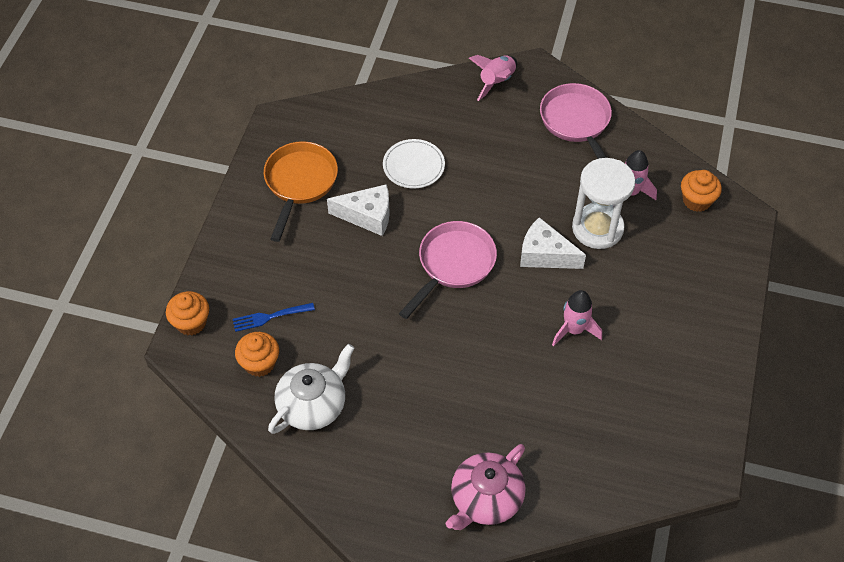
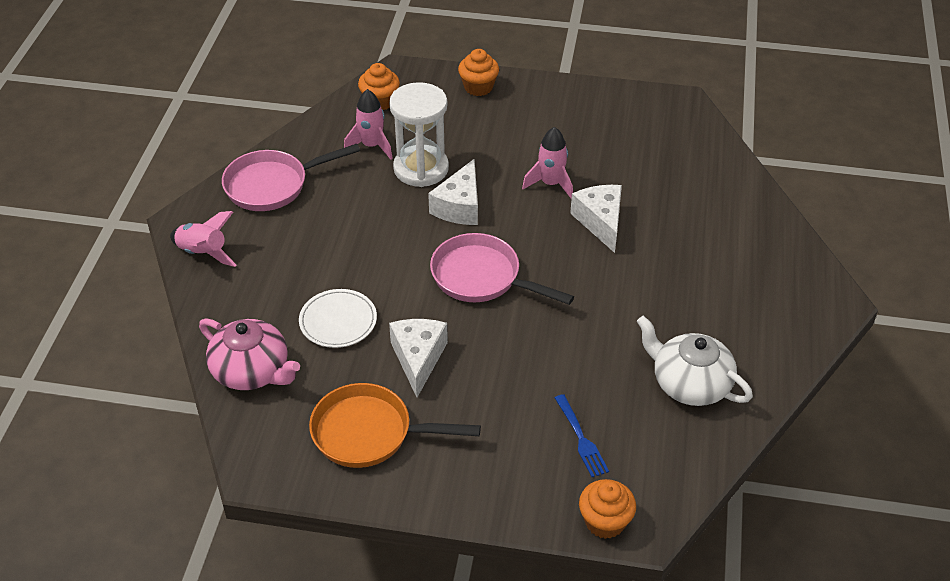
camera: 95 degrees left, 10 degrees down
(259, 363) = (648, 440): orange cupcake -> orange cupcake (478, 87)
(485, 499) = (756, 240): pink teapot -> pink teapot (252, 371)
(518, 365) = (600, 222): none -> white cheese

